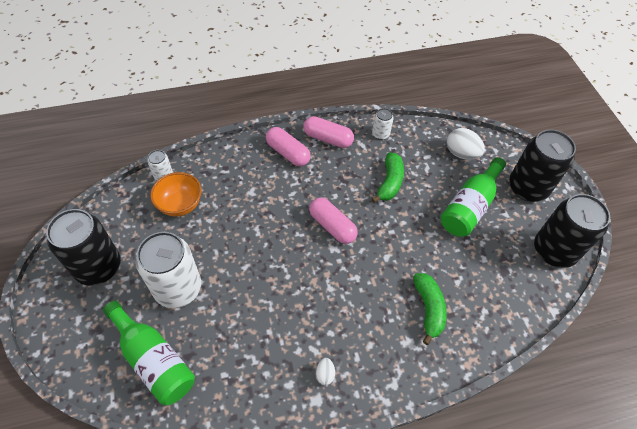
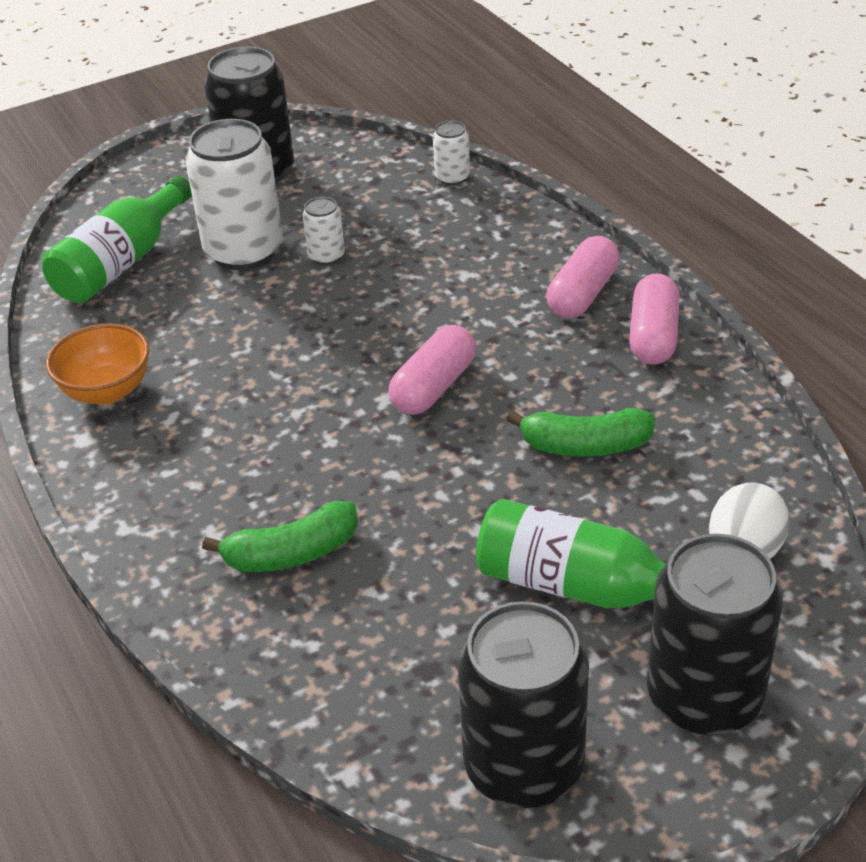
camera: 80 degrees right, 15 degrees down
(180, 205) = (401, 210): orange bowl -> orange bowl (107, 391)
(325, 374) = (129, 439): white egg -> none
(380, 134) = (717, 408): white can -> white can (326, 256)

